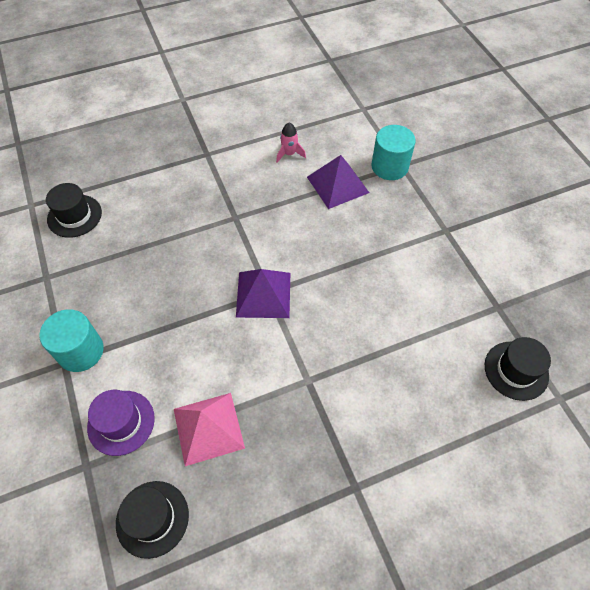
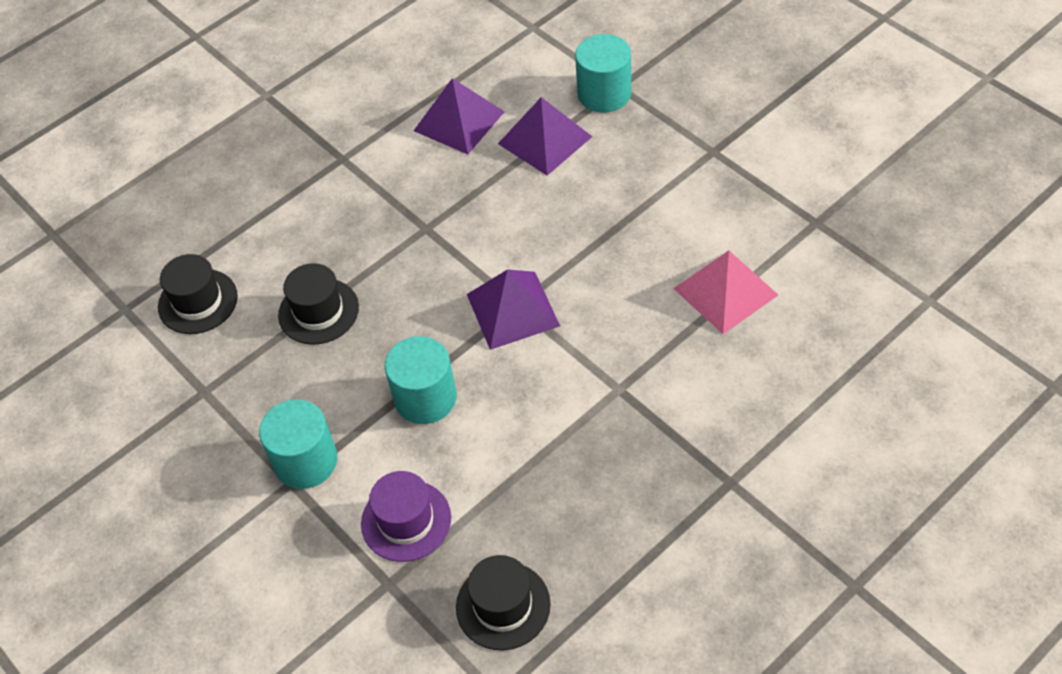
camera: 15 degrees left, 5 degrees down
(177, 336) = (425, 398): none -> turquoise cylinder
(208, 428) = (521, 486): pink pyramid -> pink pyramid (725, 291)
(289, 154) = (459, 121): pink rocket -> purple pyramid
(516, 370) = (866, 287): black hat -> black hat (318, 311)

